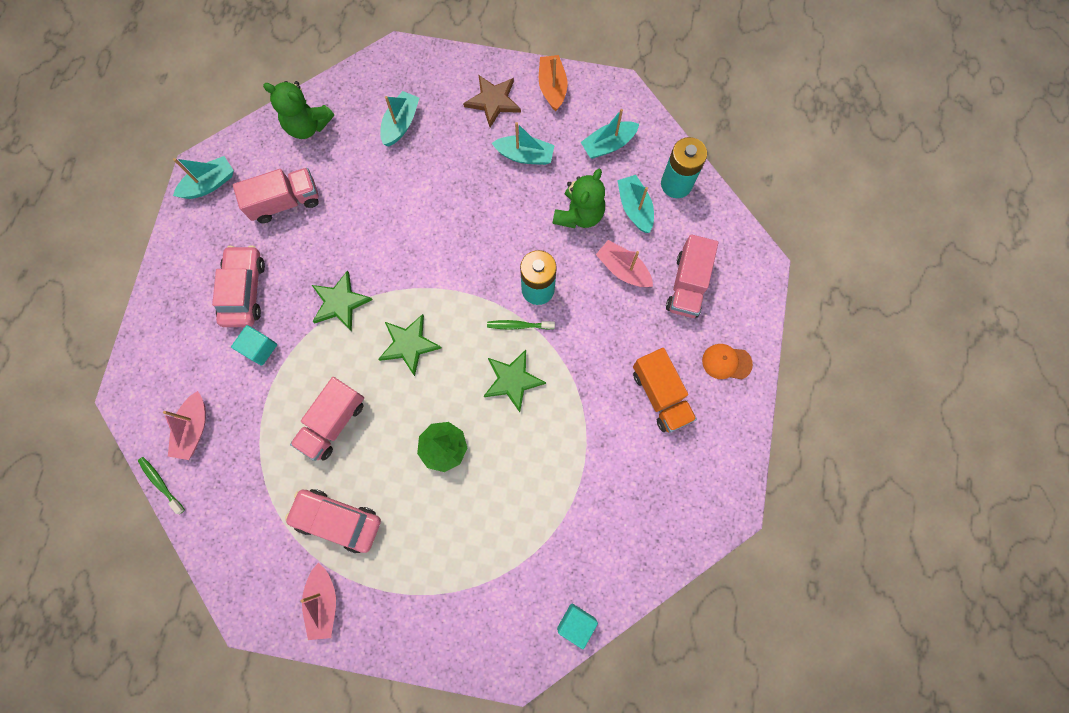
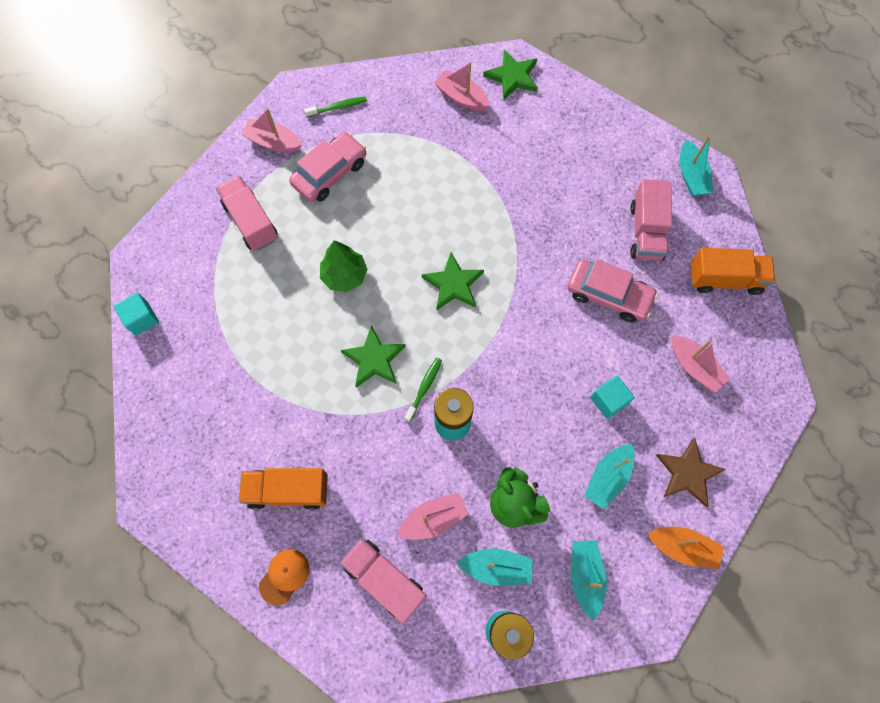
camera: 115 degrees right, 5 degrees down
(161, 483) = (428, 63): green toothbrush -> green toothbrush (338, 107)
(244, 291) = (569, 170): pink car -> pink car (608, 295)
(259, 348) = (508, 165): turquoise cube -> turquoise cube (608, 400)
(308, 125) = (725, 279): green teddy bear -> orange truck
(333, 422) = (413, 198): pink truck -> pink truck (251, 222)
(340, 302) = (522, 242): green star -> green star (512, 76)
(401, 124) = (694, 367): turquoise boat -> pink boat

